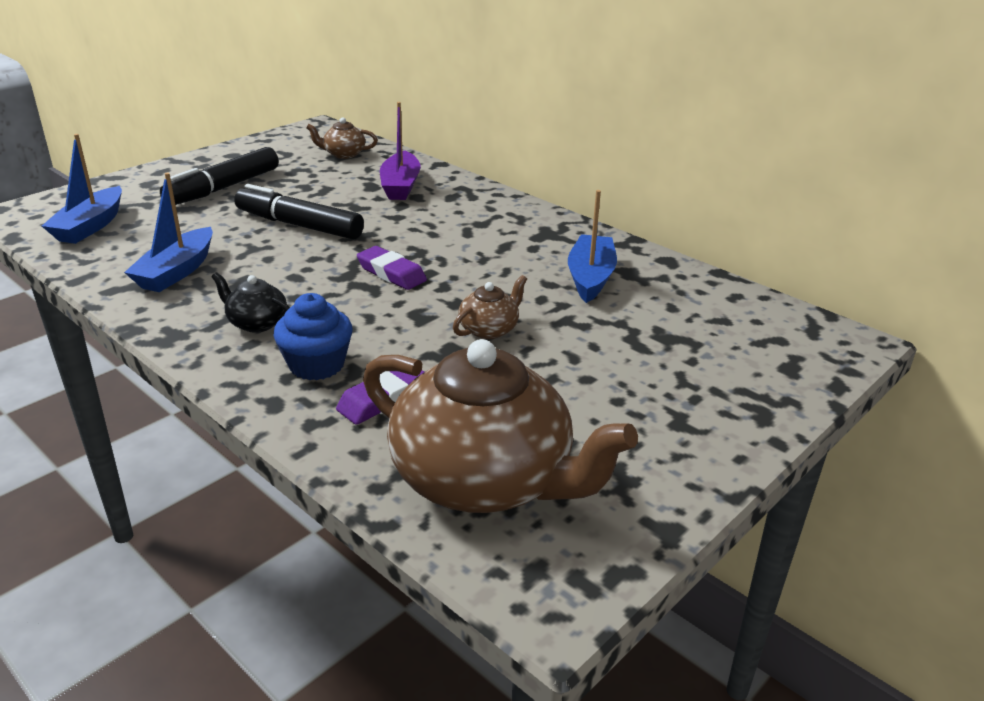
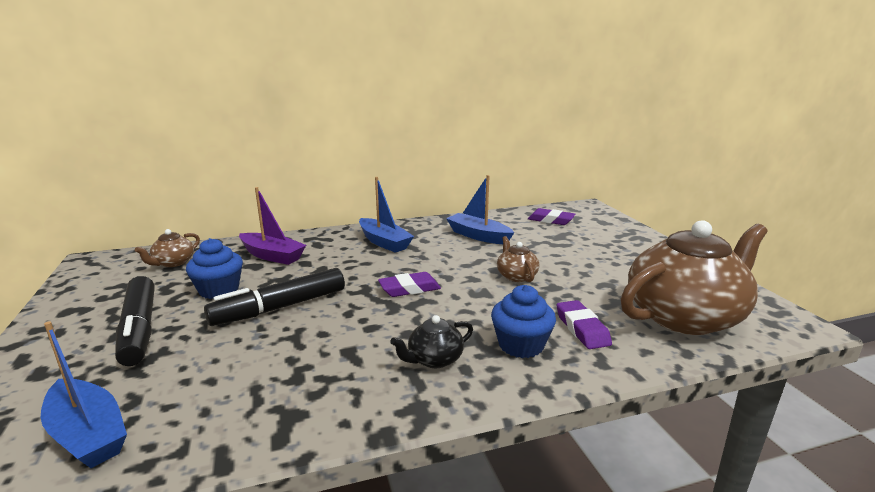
camera: 60 degrees left, 10 degrees down
(177, 271) = (289, 387): blue boat -> blue boat (384, 242)
(310, 190) = (219, 290): none -> blue cupcake
(728, 319) = (550, 220): none -> purple eraser

